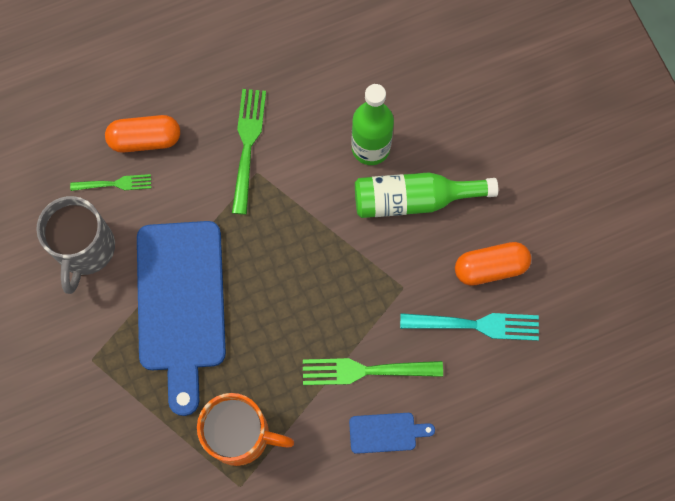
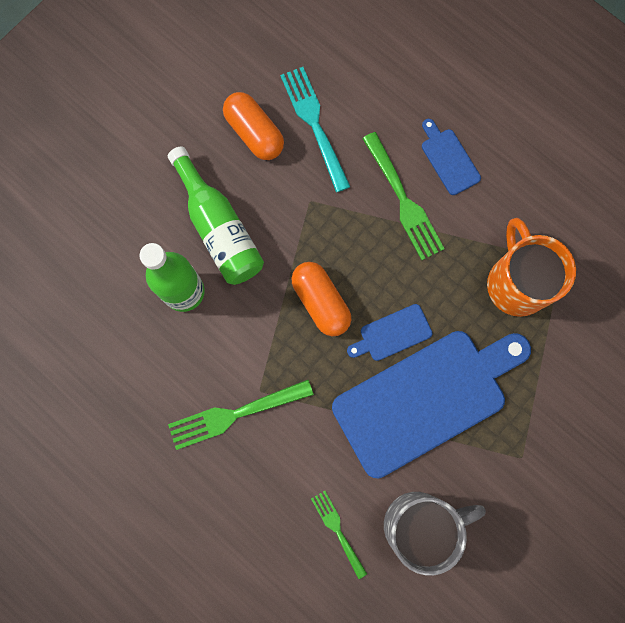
camera: 115 degrees left, 5 degrees up
(145, 139) = (276, 524): orange capsule -> orange capsule (321, 302)
(250, 302) = (392, 334): none -> blue cutting board

